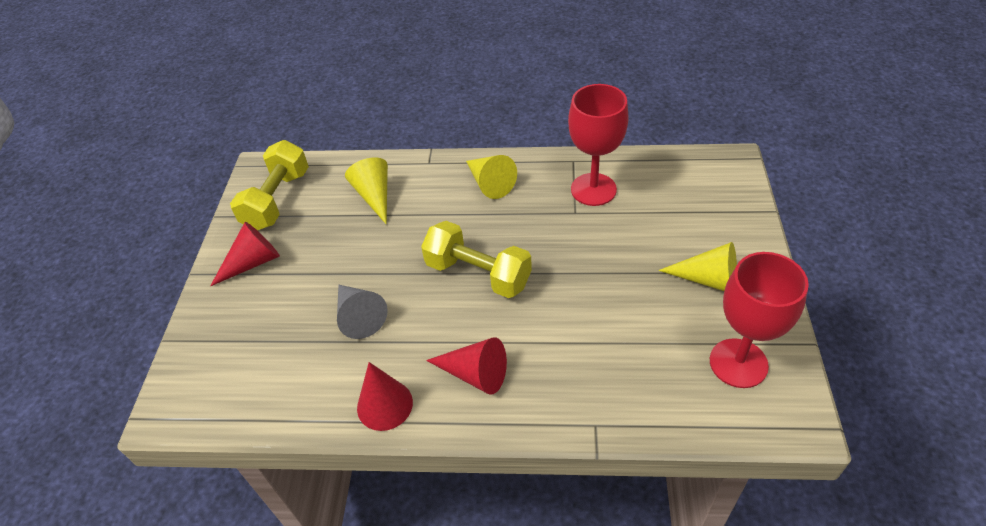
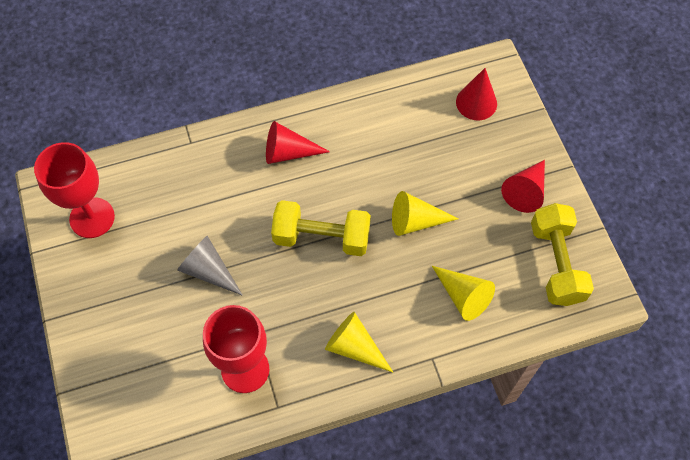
camera: 155 degrees right, 15 degrees up
(359, 316) = (401, 170): grey cone -> grey cone (208, 270)
(384, 405) = (343, 112): red cone -> red cone (476, 102)
(708, 279) = (120, 289): yellow cone -> yellow cone (415, 221)

